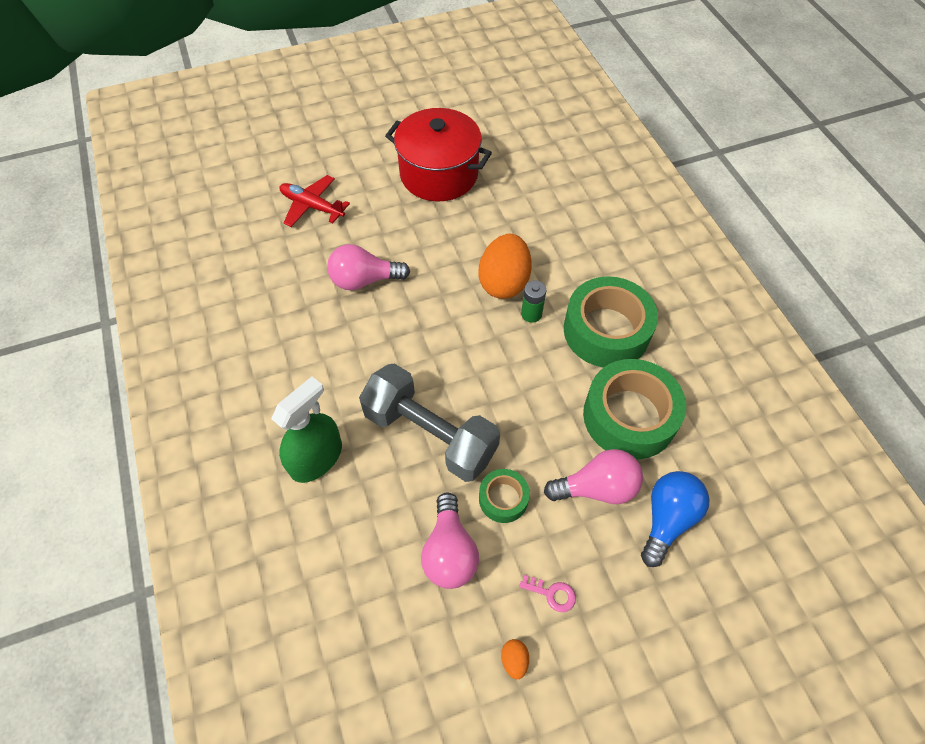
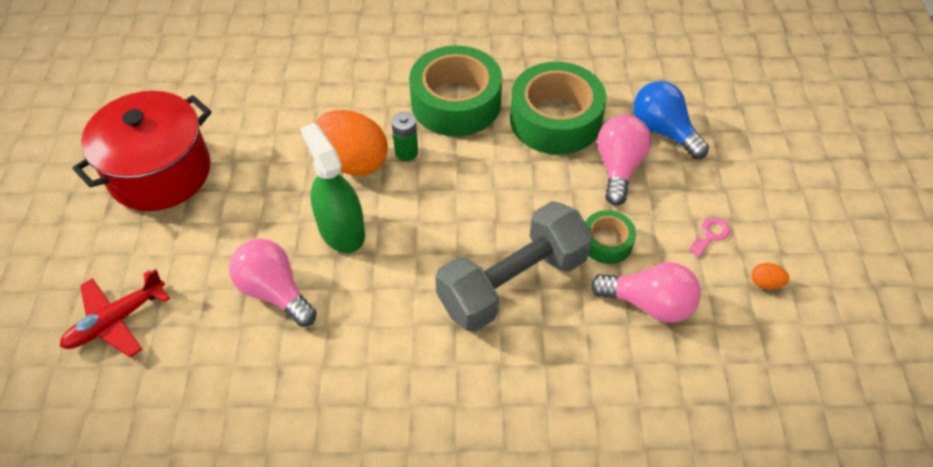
camera: 70 degrees left, 5 degrees down
(316, 458) = (500, 403): green spray bottle -> green spray bottle (341, 230)
(364, 280) = (274, 291): pink light bulb -> pink light bulb turned 120 degrees clockwise

